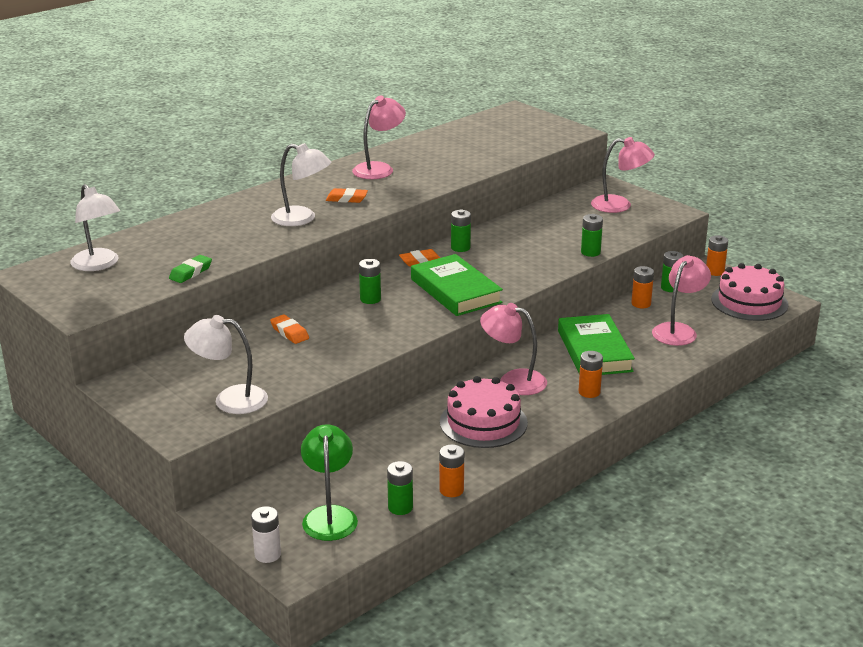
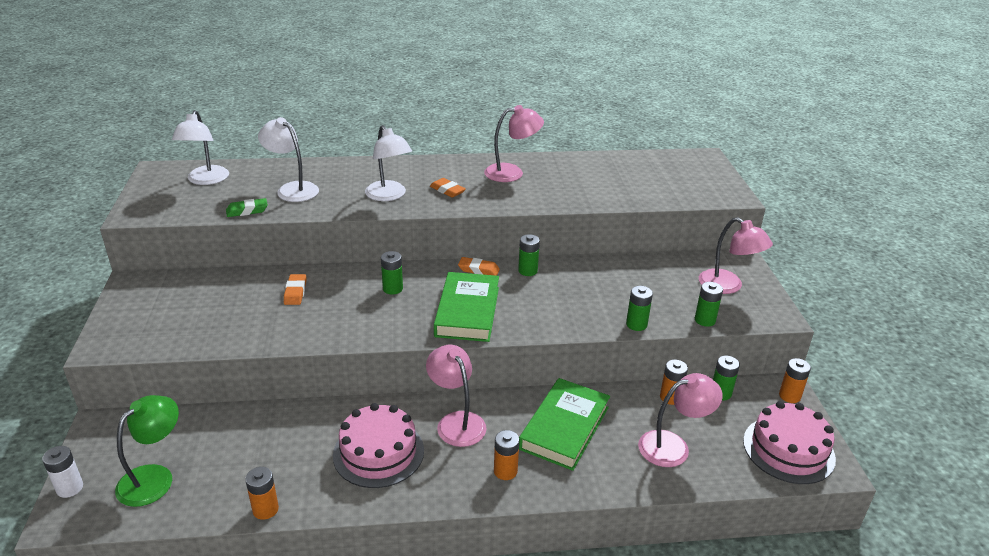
camera: 35 degrees right, 5 degrees up
(230, 399) = (173, 333): white lamp -> white lamp (292, 189)
(400, 507) = (208, 502): green battery -> green battery (705, 320)

